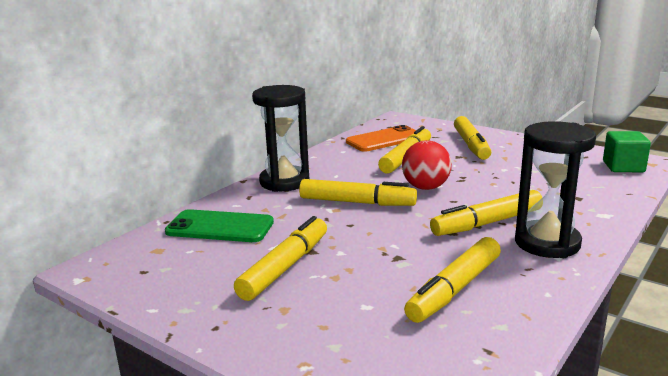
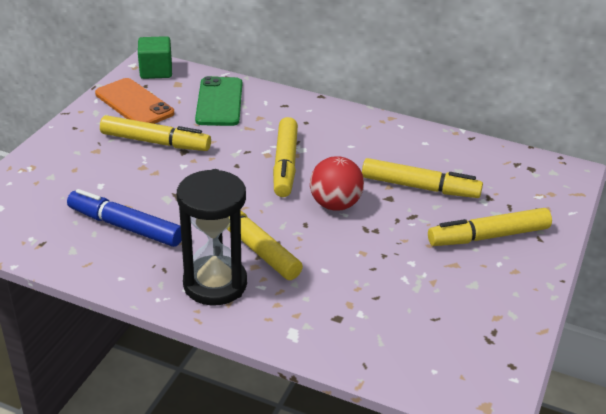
camera: 75 degrees right, 15 degrees up
(284, 182) = (323, 118): black hourglass -> none
(384, 140) = (477, 168): orange phone -> orange phone (134, 103)
(454, 289) = (125, 226): yellow marker -> blue marker
(623, 167) = (459, 373): green cube -> green cube (156, 71)

